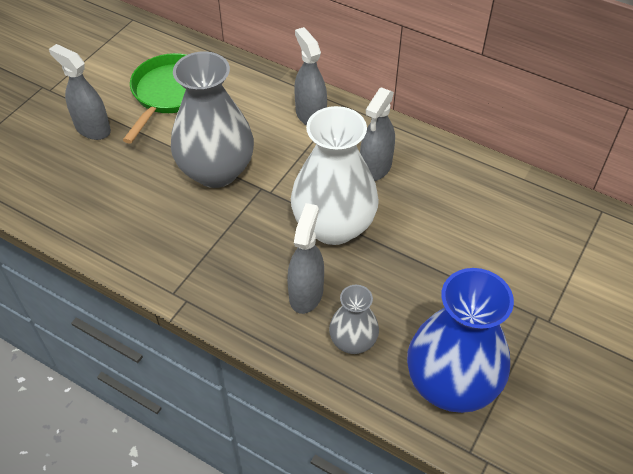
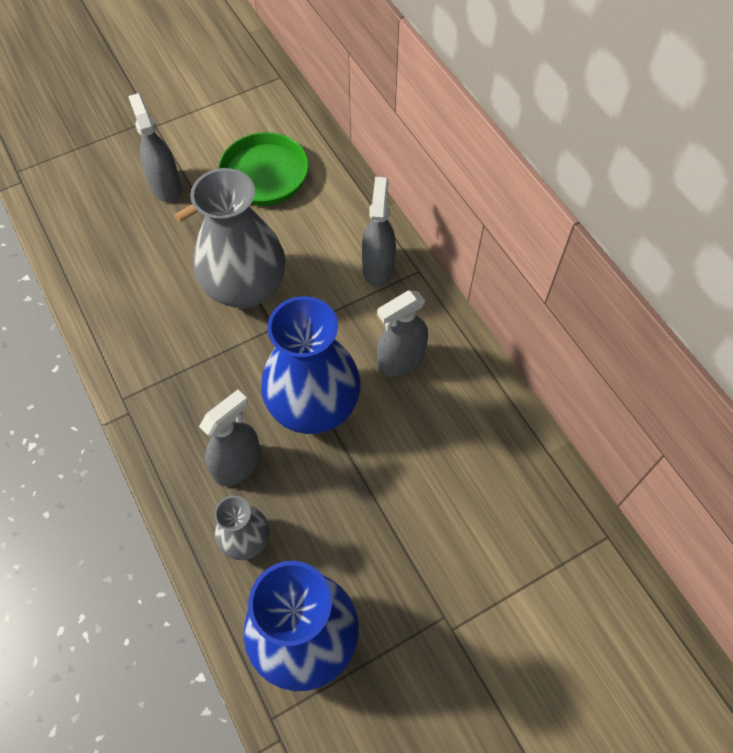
camera: 30 degrees right, 10 degrees up
(333, 226) = (313, 405): white vase -> blue vase

